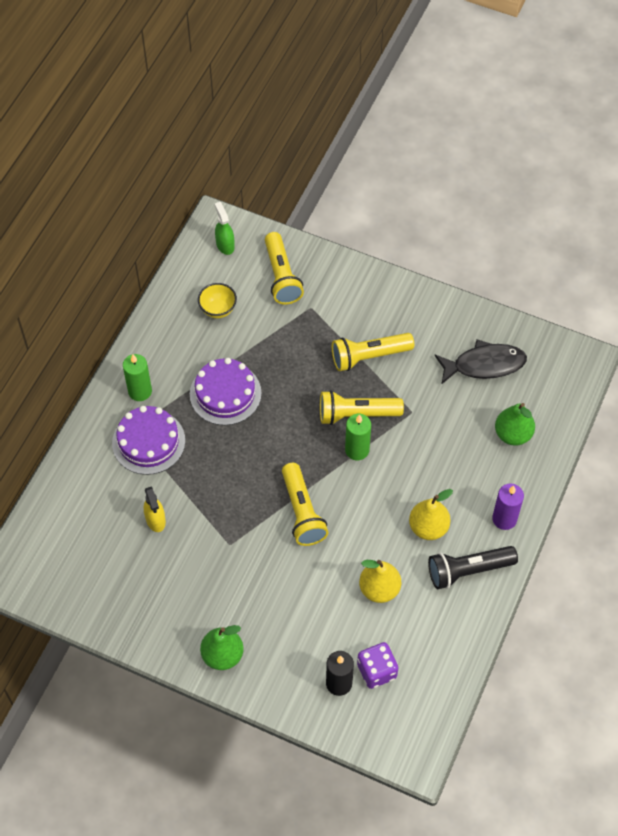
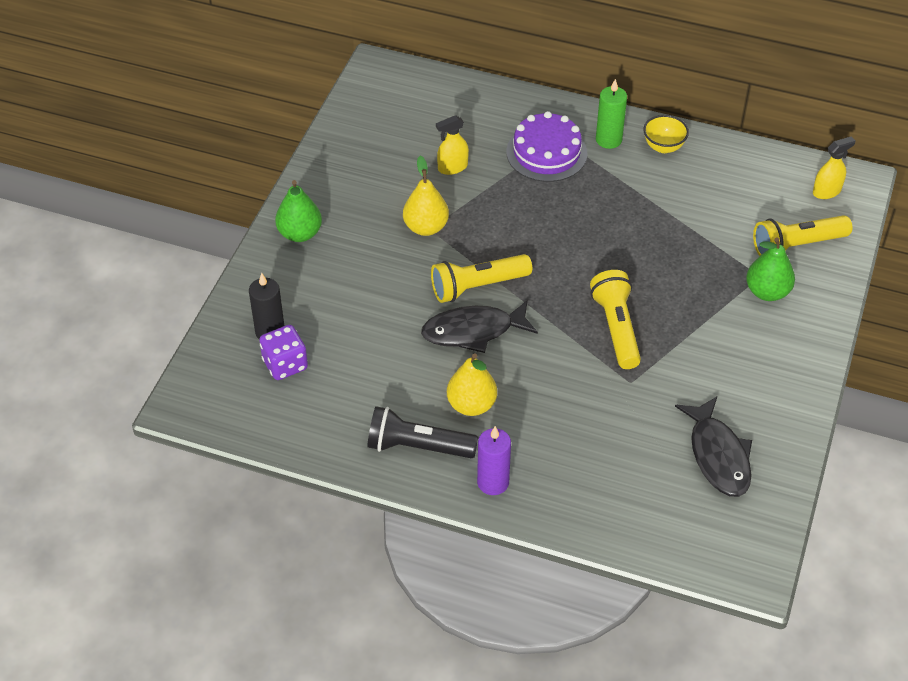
camera: 85 degrees right, 10 degrees down
(218, 309) = (733, 193): yellow bowl -> yellow bowl (663, 147)
(225, 245) = (827, 191): green spray bottle -> yellow spray bottle
(225, 393) = (620, 209): purple cake -> none
(351, 519) = (473, 331): none -> black fish
(357, 450) = (567, 331): green candle -> none
(369, 356) = (702, 335): yellow flashlight -> none
(379, 589) = (386, 362): yellow pear -> yellow pear (426, 227)
(468, 570) = (418, 446): black flashlight -> black flashlight turned 60 degrees counterclockwise
(513, 434) = (618, 489): green pear -> green pear (767, 292)

